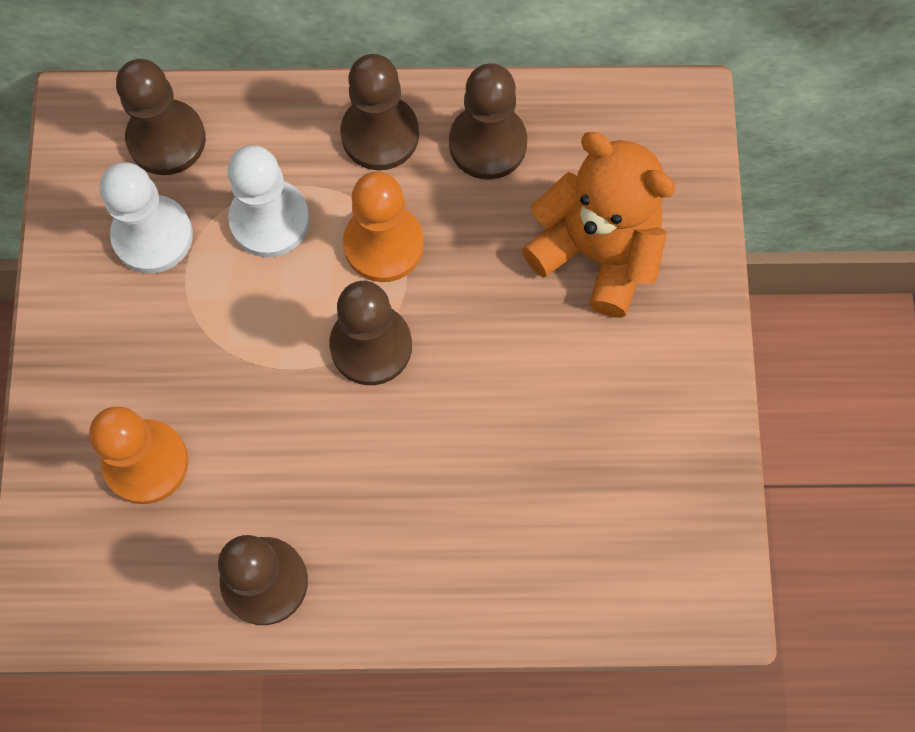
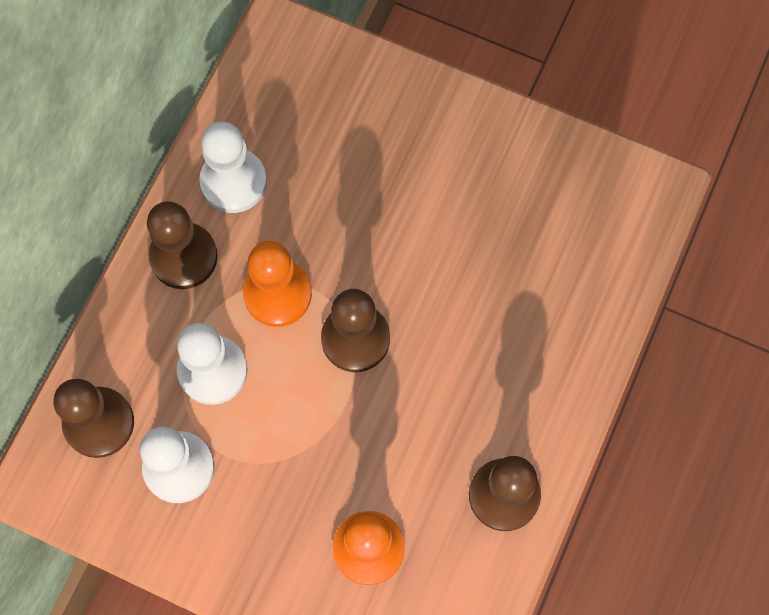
camera: 65 degrees left, 0 degrees up
(487, 143) = (233, 182): brown pawn -> white pawn
(597, 252) = (361, 145): orange teddy bear -> none

